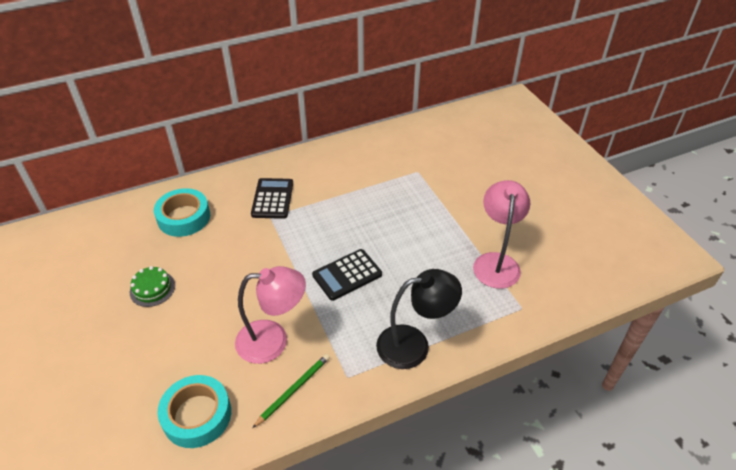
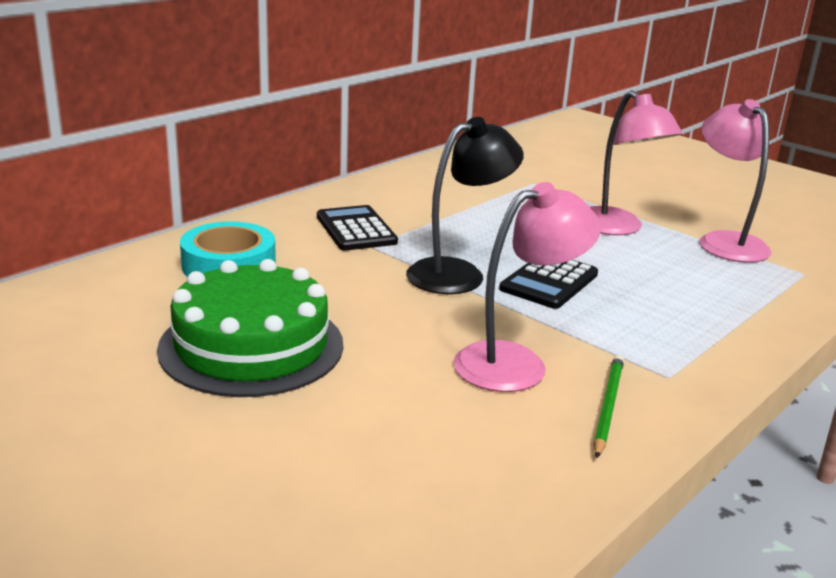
camera: 25 degrees left, 20 degrees down
(152, 289) = (251, 346): green cake -> green cake, size x2.19
(197, 415) = (486, 470): turquoise tape -> none
(414, 344) = (718, 328): black lamp -> black lamp (458, 273)
(434, 232) = (617, 228): none -> pink lamp

